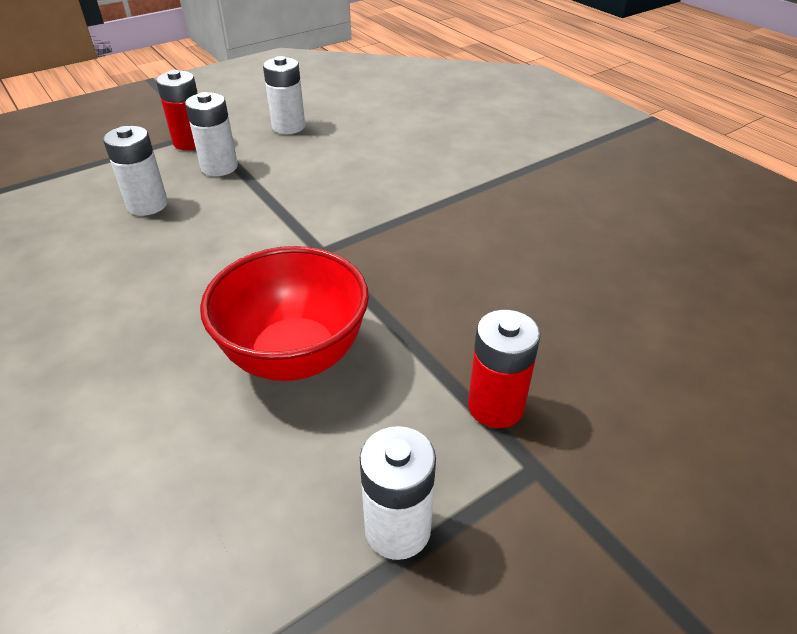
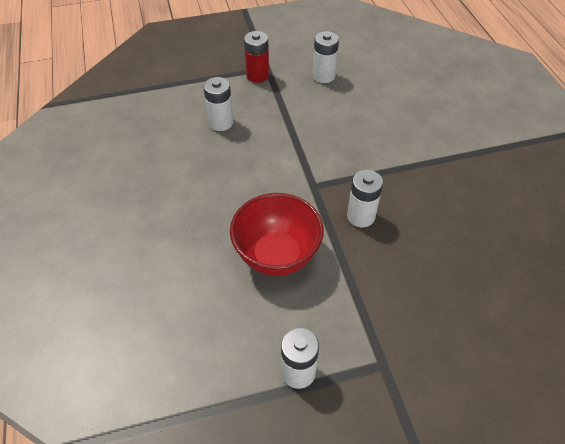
camera: 20 degrees right, 10 degrees up
(219, 167) = (270, 102): white battery -> white battery (361, 216)
(495, 406) = (376, 321): red battery -> none

